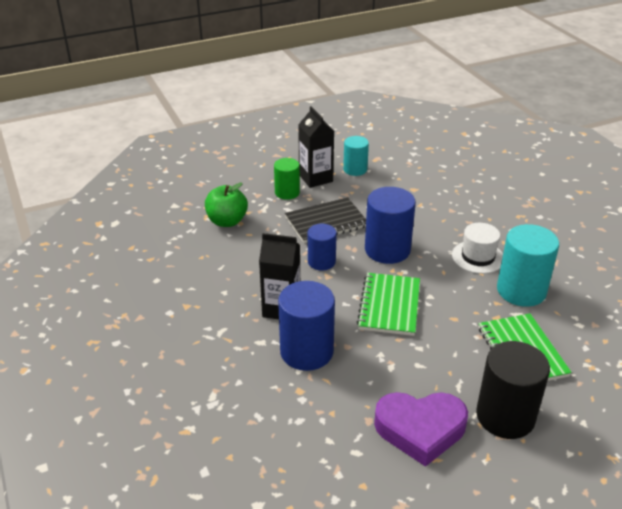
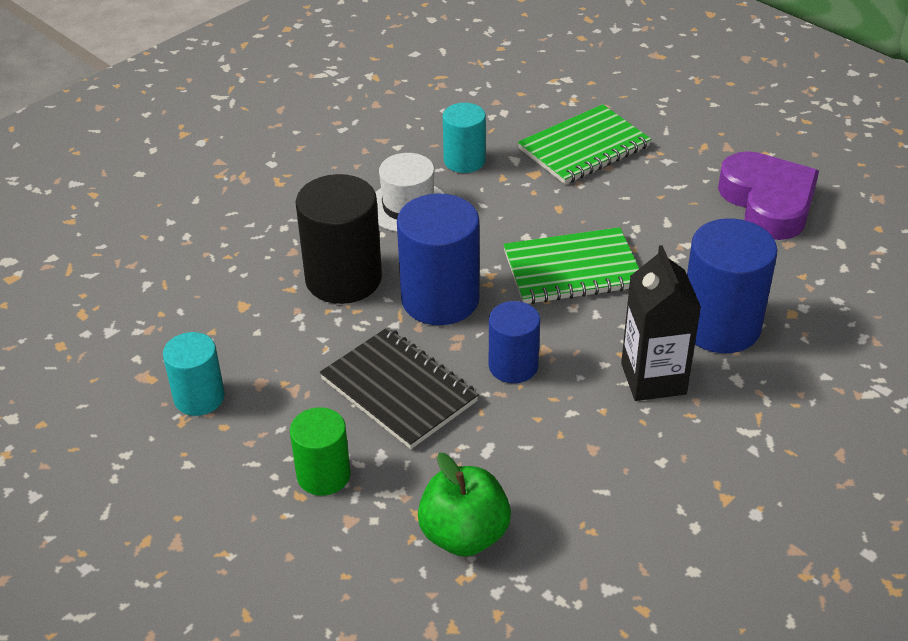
camera: 110 degrees left, 5 degrees up
(315, 178) = (253, 447): black carton -> none
(505, 416) = (697, 148): black cylinder -> black cylinder (343, 279)
(521, 291) = (464, 161): turquoise cylinder -> turquoise cylinder, size x0.60

